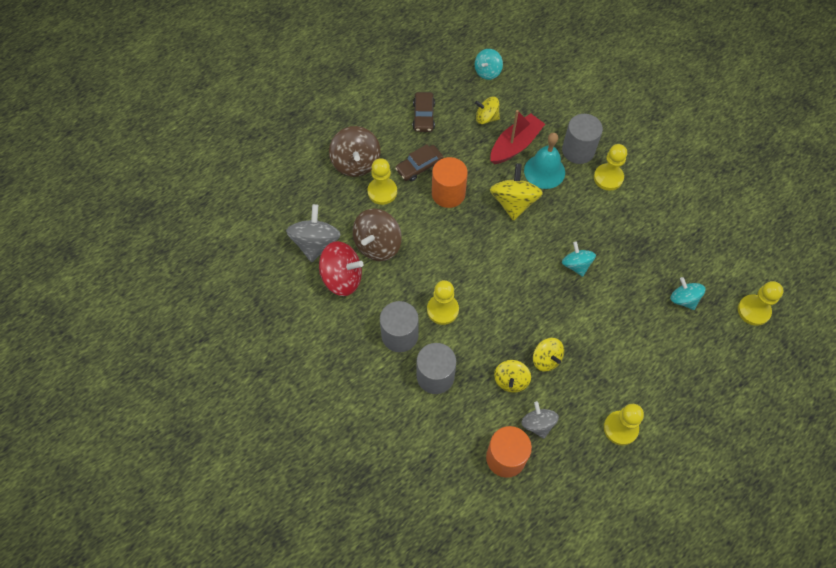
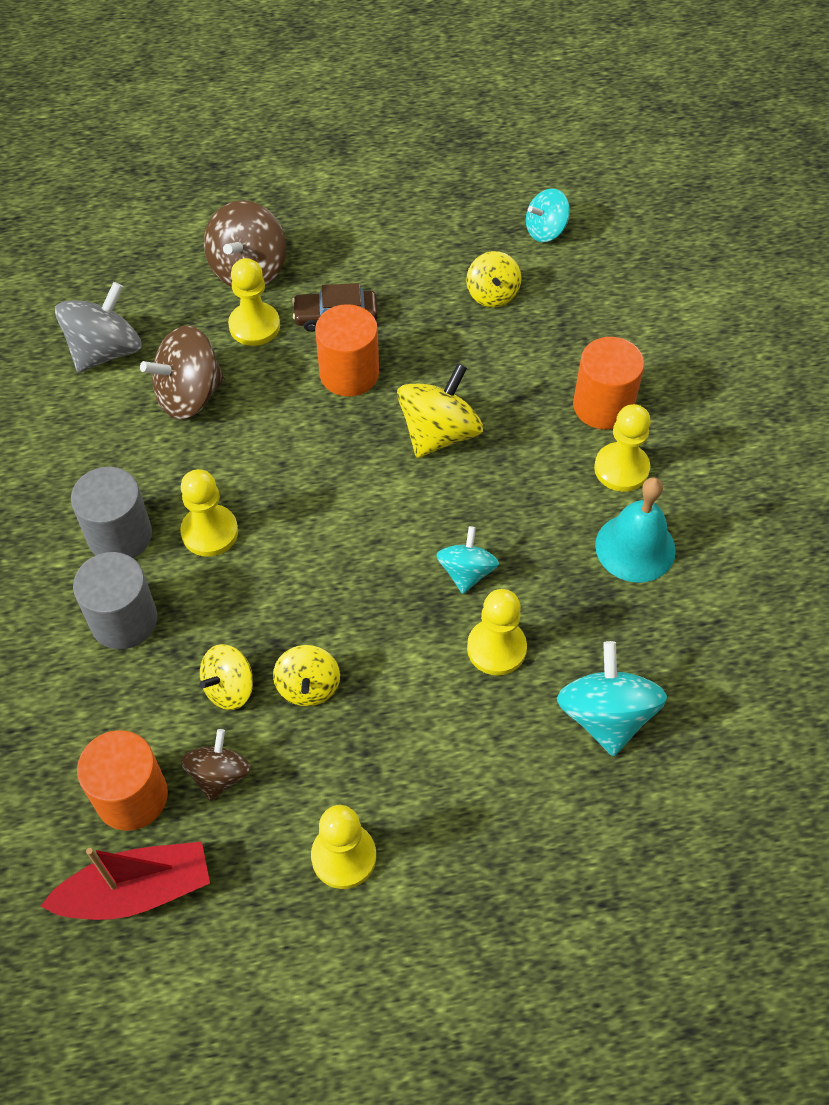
camera: 30 degrees right, 5 degrees down
(342, 278) = (103, 416): red spinning top -> none
(423, 116) = (398, 250): brown car -> none
(486, 118) = (492, 294): yellow spinning top -> yellow spinning top turned 135 degrees counterclockwise
(515, 145) = (507, 352): red boat -> red boat (137, 890)
(538, 424) = (219, 775): grey spinning top -> brown spinning top
(544, 171) = (524, 411): turquoise bell -> turquoise bell (635, 547)
(578, 150) = (603, 406): grey cylinder -> orange cylinder
(683, 299) = (605, 716): turquoise spinning top -> turquoise spinning top, size x1.59
(753, 310) = (717, 798): yellow pawn -> yellow pawn (496, 648)

